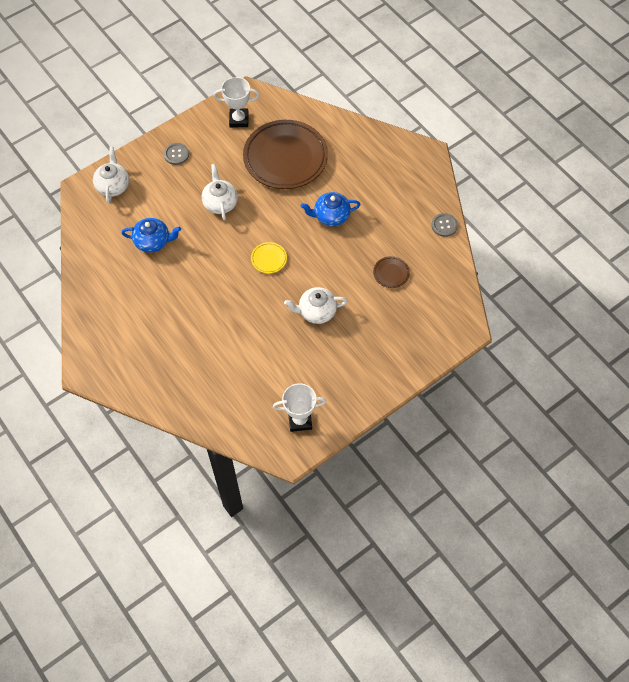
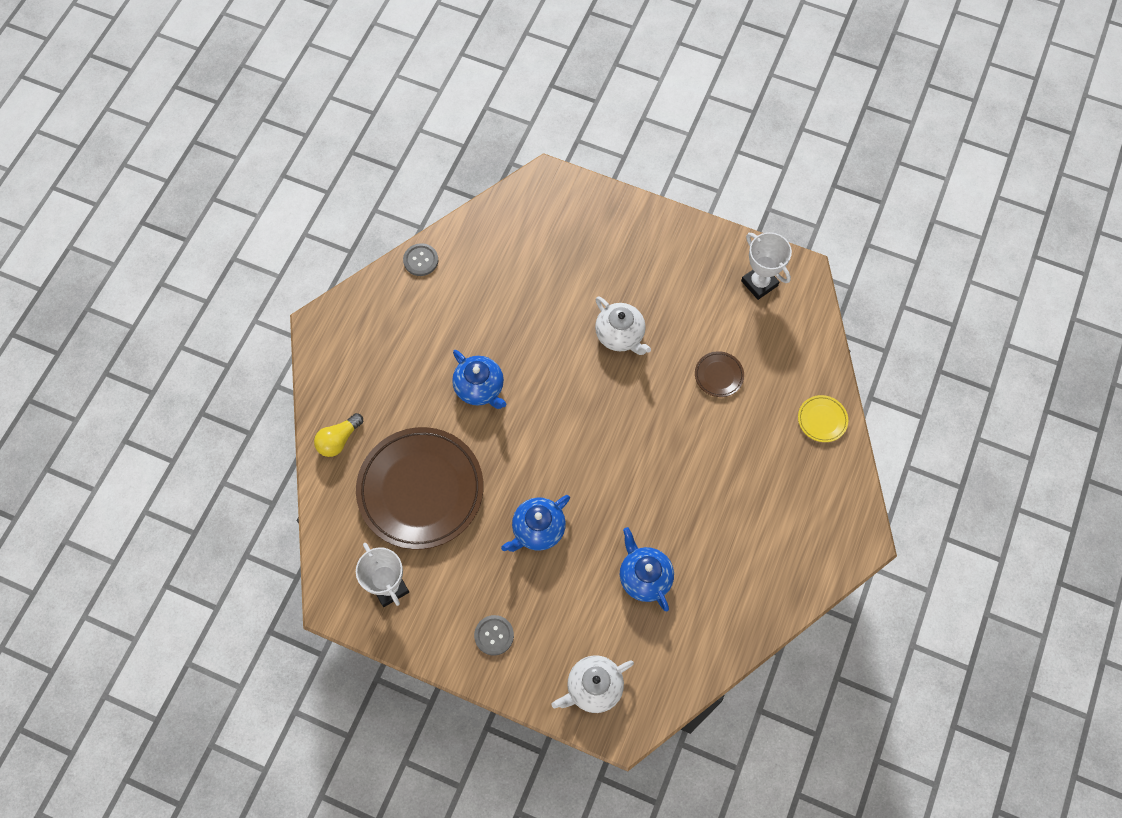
camera: 120 degrees left, 5 degrees up
(220, 203) = (537, 530): white teapot -> blue teapot
(269, 259) = (583, 425): yellow plate -> yellow plate (822, 420)
(344, 132) = (339, 440): none -> yellow light bulb
(391, 273) = (521, 284): brown plate -> brown plate (718, 375)

